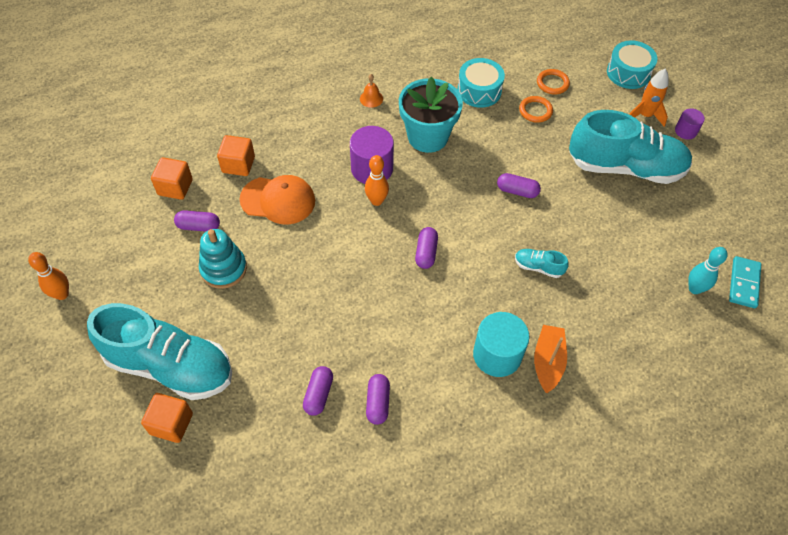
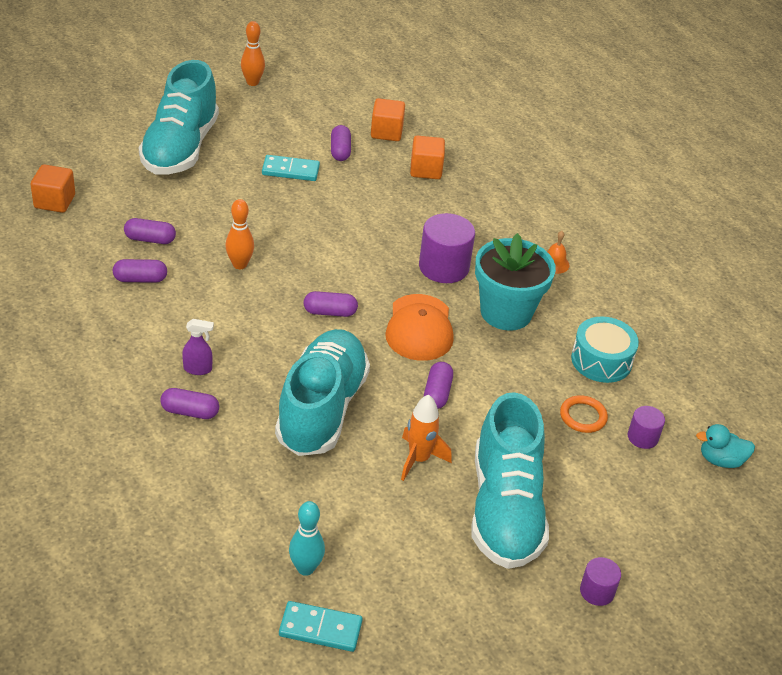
camera: 80 degrees right, 15 degrees down
(171, 424) = (122, 154): orange cube -> orange cube (54, 201)
(223, 269) = (290, 170): turquoise stacking toy -> turquoise domino
(278, 200) = (383, 200): orange cap -> orange cap (419, 328)
(376, 201) = (397, 272): orange bowling pin -> orange bowling pin (239, 264)
(497, 355) = (198, 369): turquoise cylinder -> purple spray bottle
(538, 267) = (322, 409): turquoise shoe -> turquoise shoe, size x2.49
(548, 362) = (190, 412): orange boat -> purple capsule
(552, 83) = (642, 437): orange ring -> purple cylinder
(569, 49) = (720, 460): none -> turquoise duck
(628, 73) = (698, 529): turquoise drum -> none
(645, 115) = (613, 542): orange rocket -> orange rocket (419, 459)

